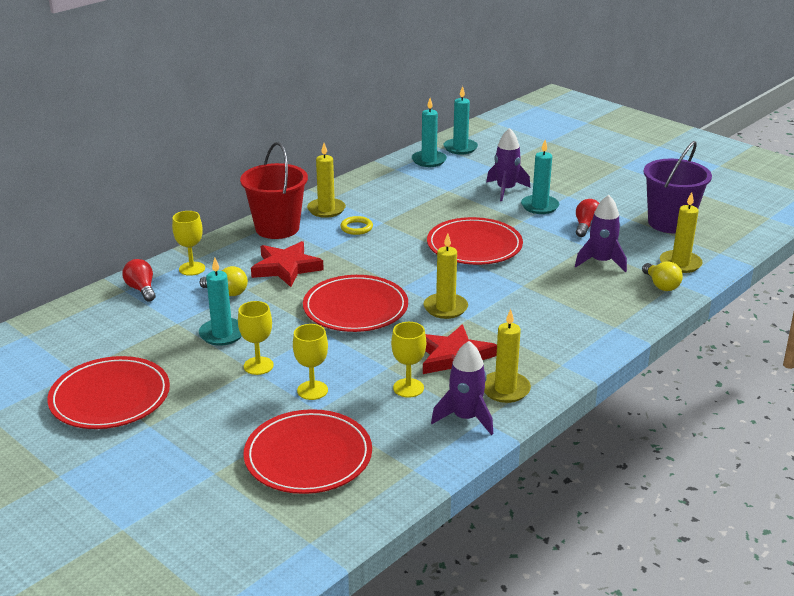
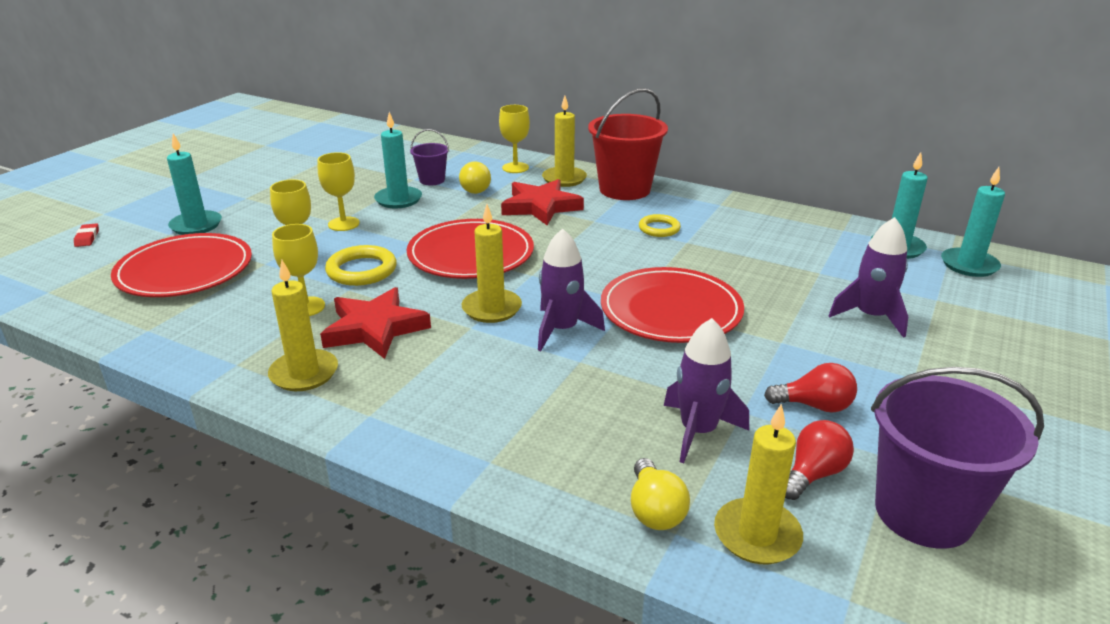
camera: 75 degrees right, 0 degrees up
(110, 397) = (289, 176): red plate -> none
(141, 289) = (467, 156): red light bulb -> red light bulb (813, 474)
(188, 313) = (432, 180): none -> purple bucket
(189, 532) = (87, 238): none -> red eraser
(326, 209) = (690, 206): yellow candle -> yellow candle (564, 179)
(357, 359) = (361, 270): none -> yellow ring
(465, 418) = (242, 351): purple rocket -> purple rocket (562, 329)
(539, 206) = (844, 352): turquoise candle -> turquoise candle (196, 225)
(661, 285) = (654, 510): yellow light bulb -> yellow light bulb turned 60 degrees counterclockwise

